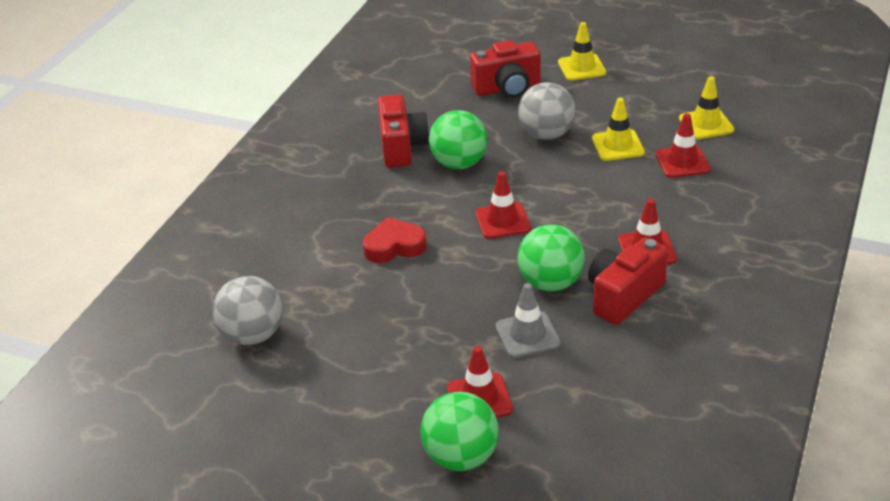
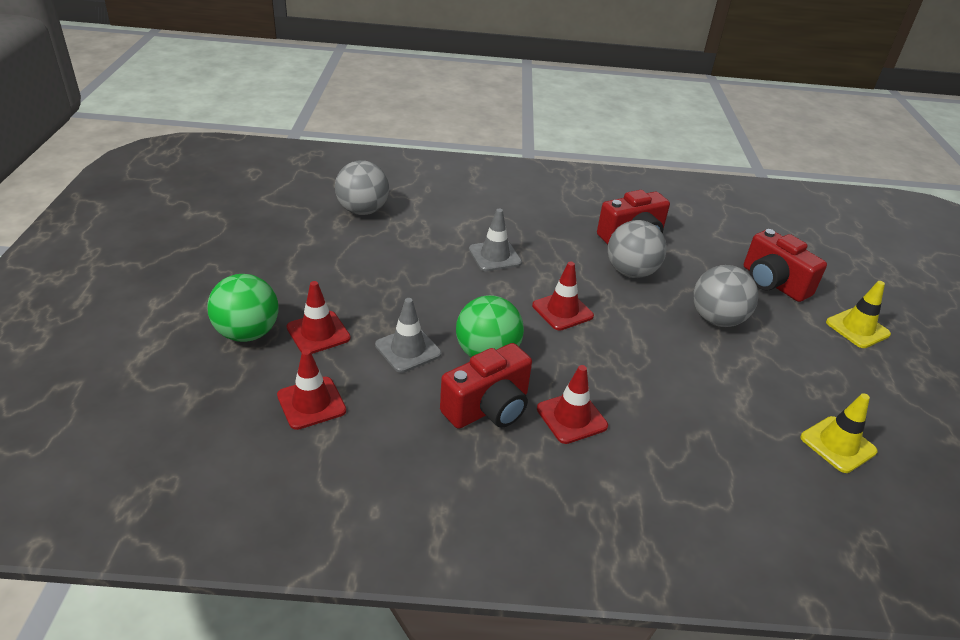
camera: 65 degrees right, 0 degrees up
(394, 246) = (495, 256): red heart -> grey traffic cone
(459, 163) = (631, 272): green ball -> grey ball
(617, 145) = (737, 373): yellow traffic cone -> none
(623, 296) = (488, 408): red camera -> red camera turned 120 degrees clockwise
(682, 162) = (746, 430): red traffic cone -> red traffic cone (311, 403)

